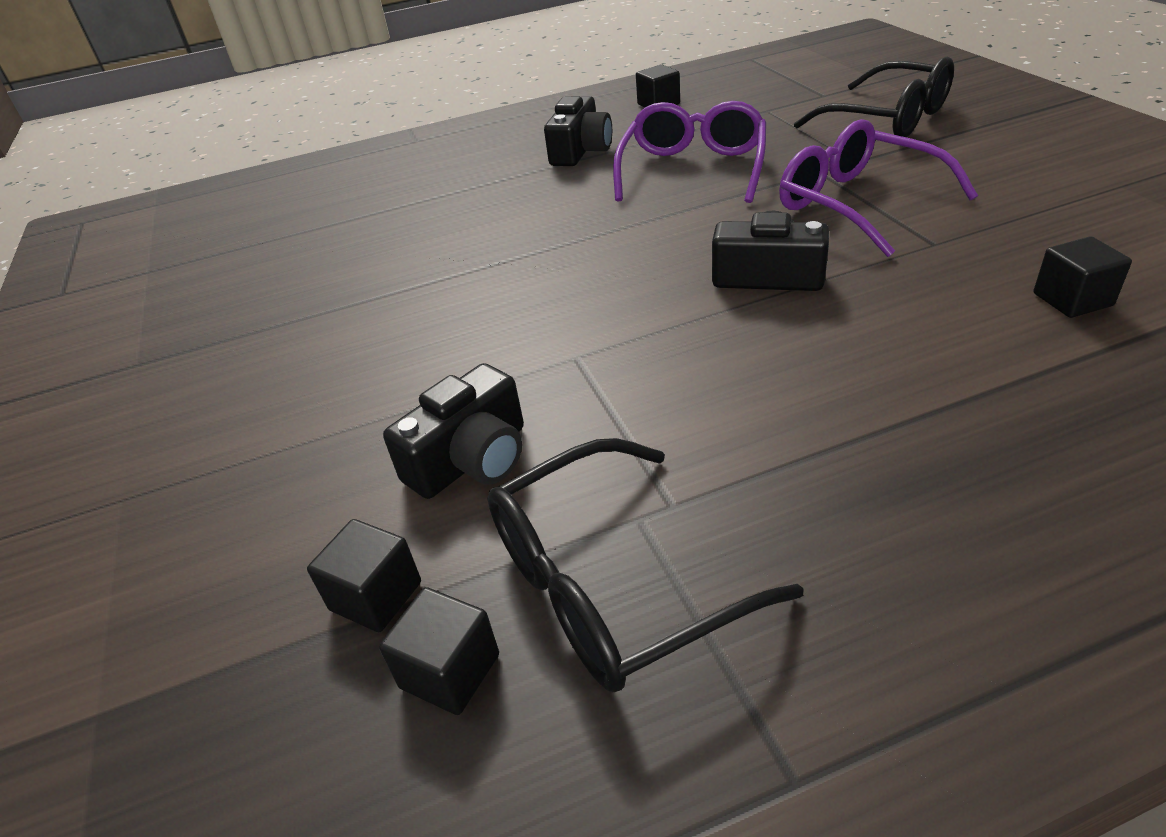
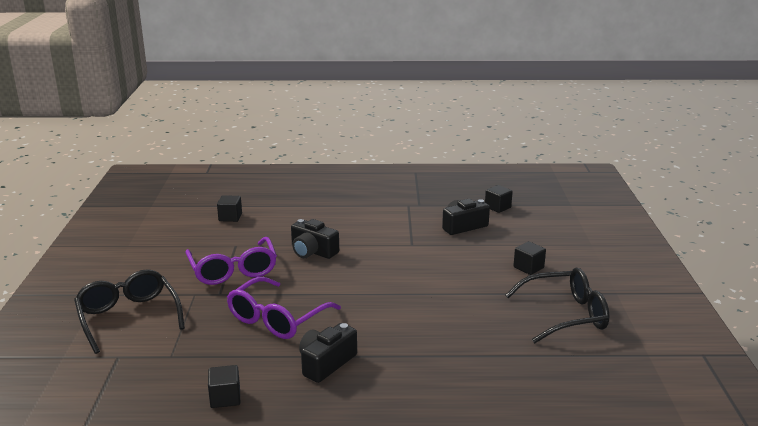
camera: 165 degrees left, 15 degrees down
(450, 671) = (480, 194): black cube -> black cube (528, 267)
(611, 584) = (434, 197): black glasses -> black glasses (565, 315)

